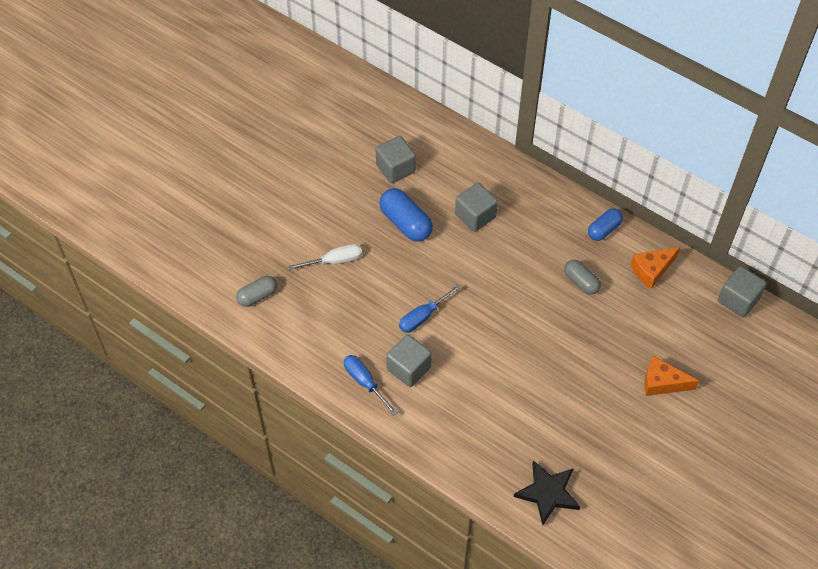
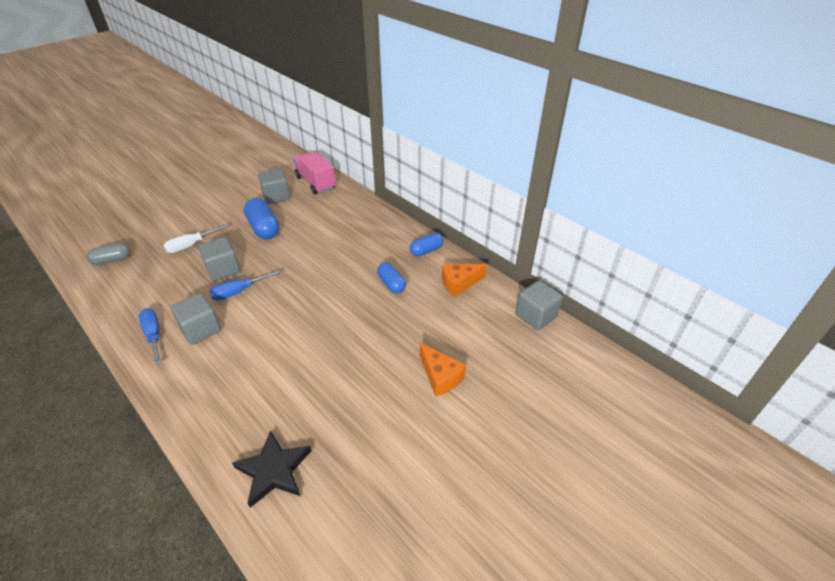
camera: 10 degrees right, 15 degrees down
(334, 261) = (191, 245): white screwdriver -> white screwdriver turned 150 degrees clockwise
(434, 138) = (315, 183): none -> pink truck
(475, 216) = (322, 230): grey cube -> grey cube (223, 270)
(581, 282) = (391, 284): grey capsule -> blue capsule
(662, 383) = (440, 376): orange cheese -> orange cheese turned 150 degrees counterclockwise

